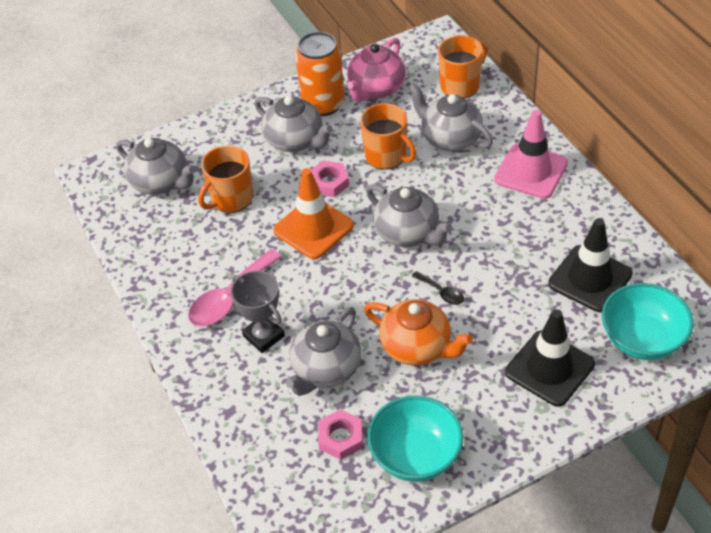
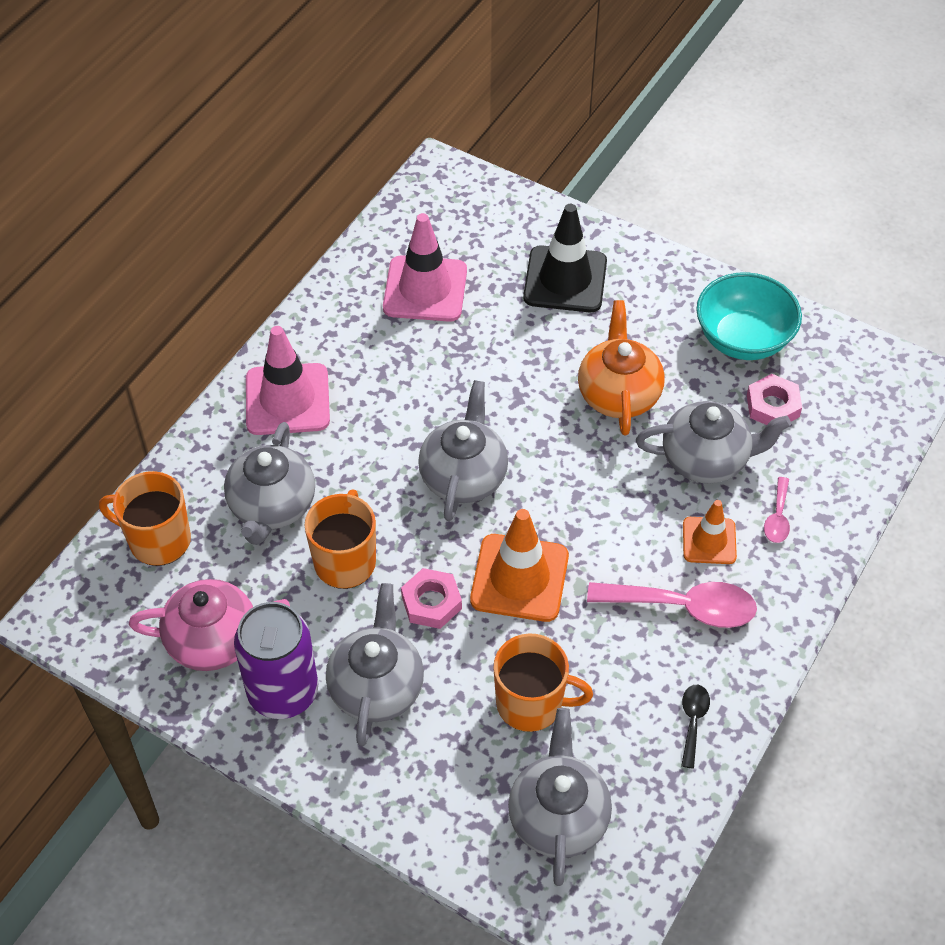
camera: 125 degrees left, 5 degrees up
(250, 384) = (777, 518): none -> pink spoon
(263, 336) = (709, 541): grey trophy -> orange traffic cone
(323, 104) = (283, 692): orange can -> purple can
(441, 292) = (530, 405): black spoon -> black spoon (693, 721)
(590, 279) = (425, 289): black traffic cone -> pink traffic cone
(642, 339) = (478, 225): turquoise bowl -> none

